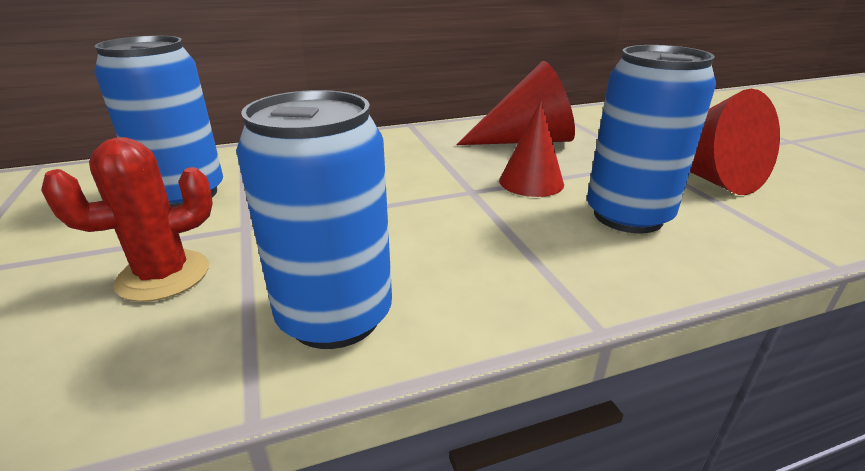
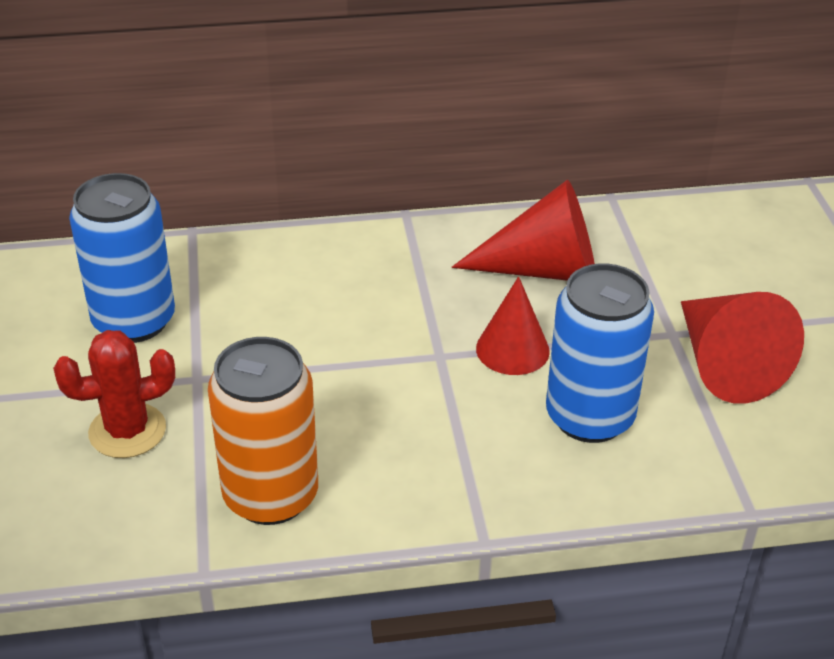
camera: 10 degrees right, 10 degrees up
(335, 316) = (270, 495): blue can -> orange can

